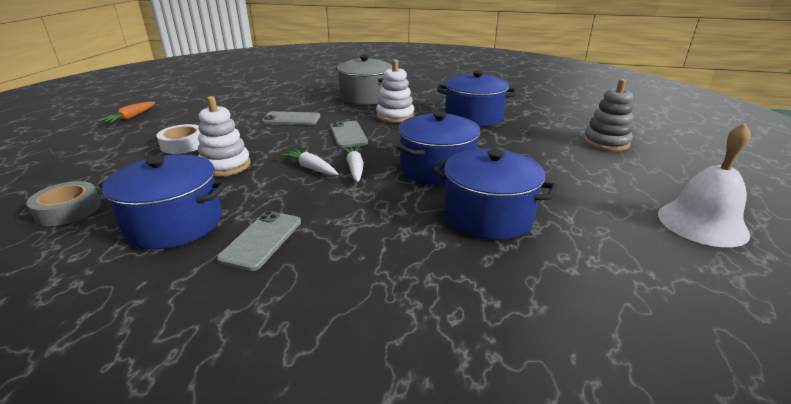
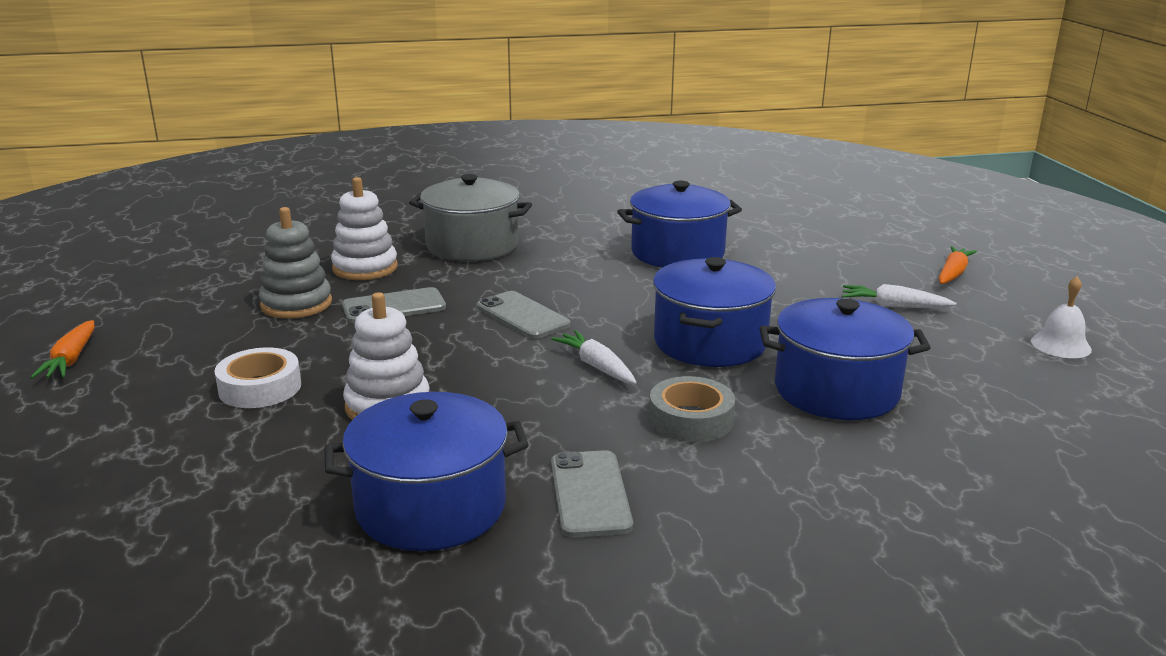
camera: 25 degrees left, 5 degrees down
(68, 210) = (216, 535): grey tape -> grey tape (691, 419)
(311, 168) = (531, 380): white carrot -> white carrot (894, 306)
(395, 116) = (559, 271): white stacking toy -> white stacking toy (365, 268)
(606, 142) = (882, 261): grey stacking toy -> grey stacking toy (296, 304)
(653, 158) = (953, 274): none -> orange carrot
(702, 223) = (1060, 345): white bell -> white bell, size x0.57

